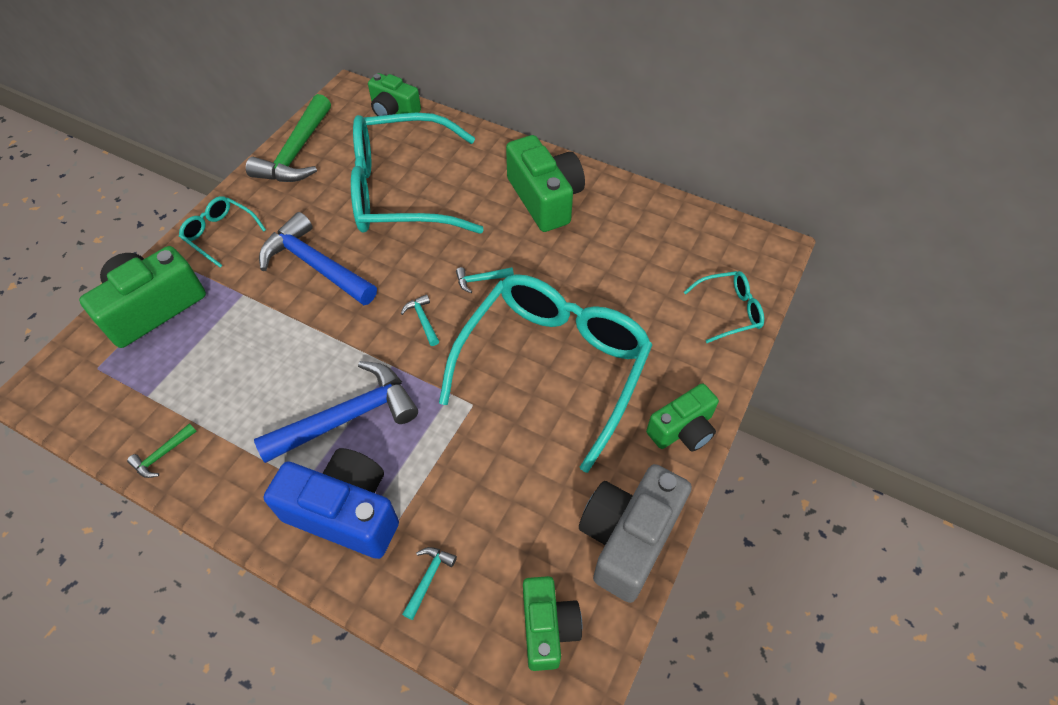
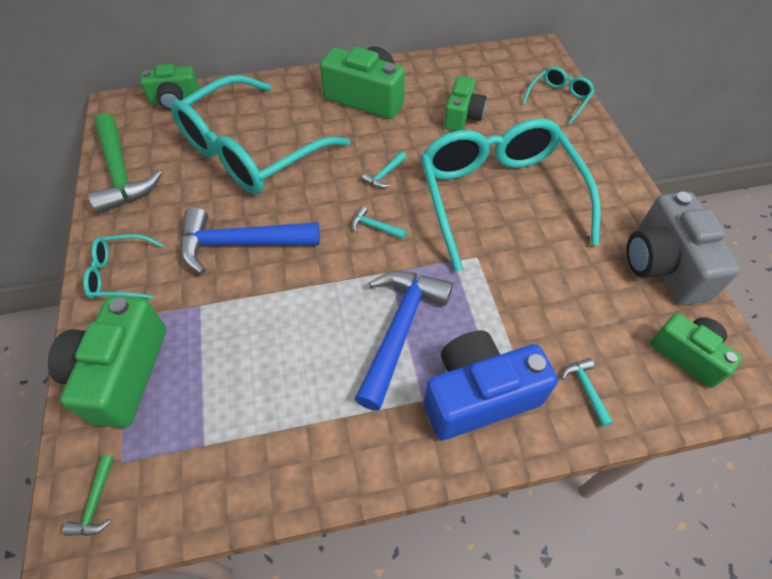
camera: 40 degrees left, 0 degrees up
(162, 455) = (277, 478): green hammer -> green hammer (96, 502)
(682, 429) = (615, 182): green camera -> green camera (462, 116)

